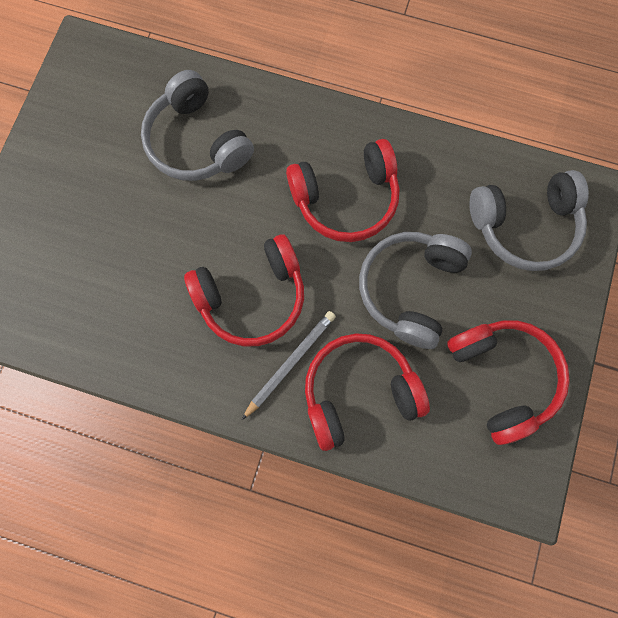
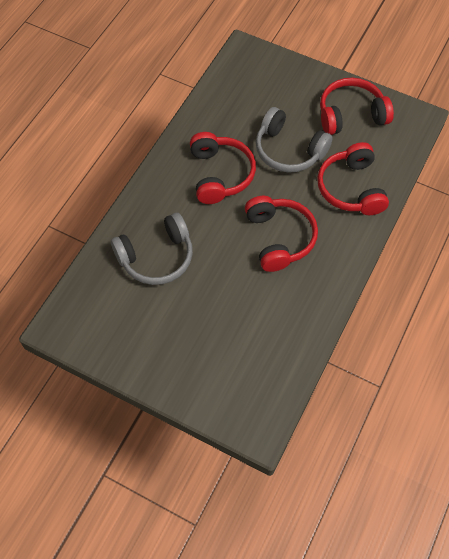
camera: 80 degrees left, 15 degrees down
(290, 363) = (328, 222): grey pencil -> none
(524, 226) = (258, 86): grey headphones -> none

